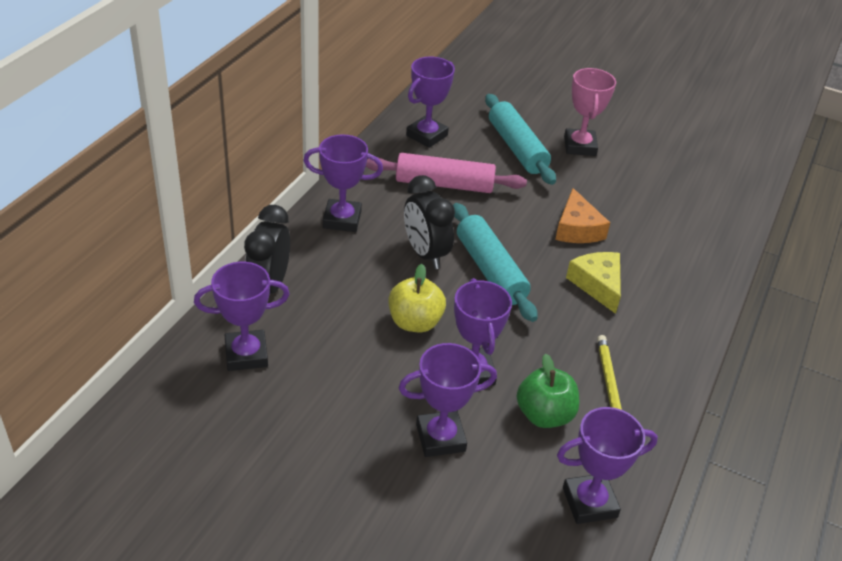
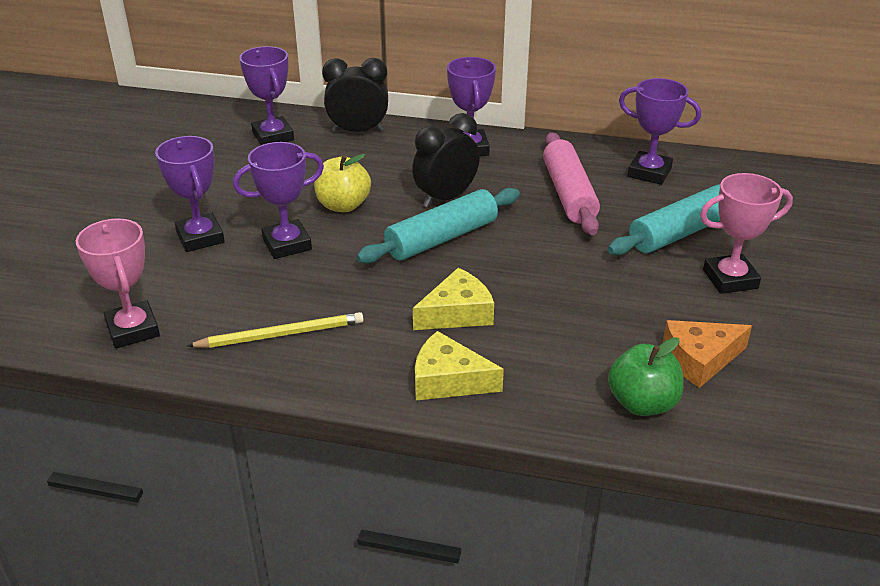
camera: 80 degrees right, 5 degrees down
(544, 415) = (241, 292): green apple -> green apple (642, 403)
(577, 228) = (553, 290): orange cheese -> orange cheese (700, 359)
(589, 502) = (133, 329): purple trophy -> pink trophy
(677, 307) = (448, 380): none -> yellow cheese

